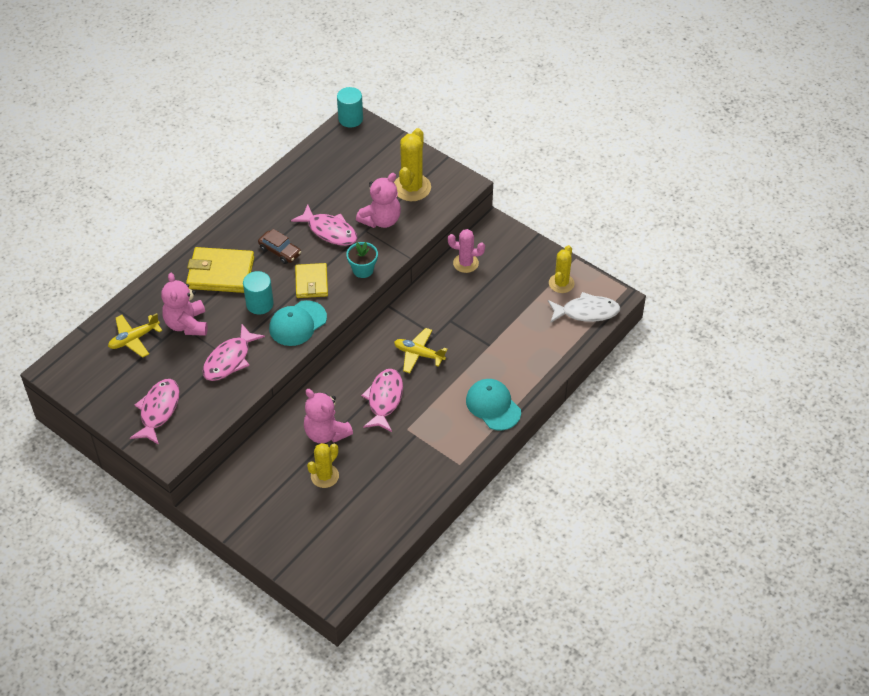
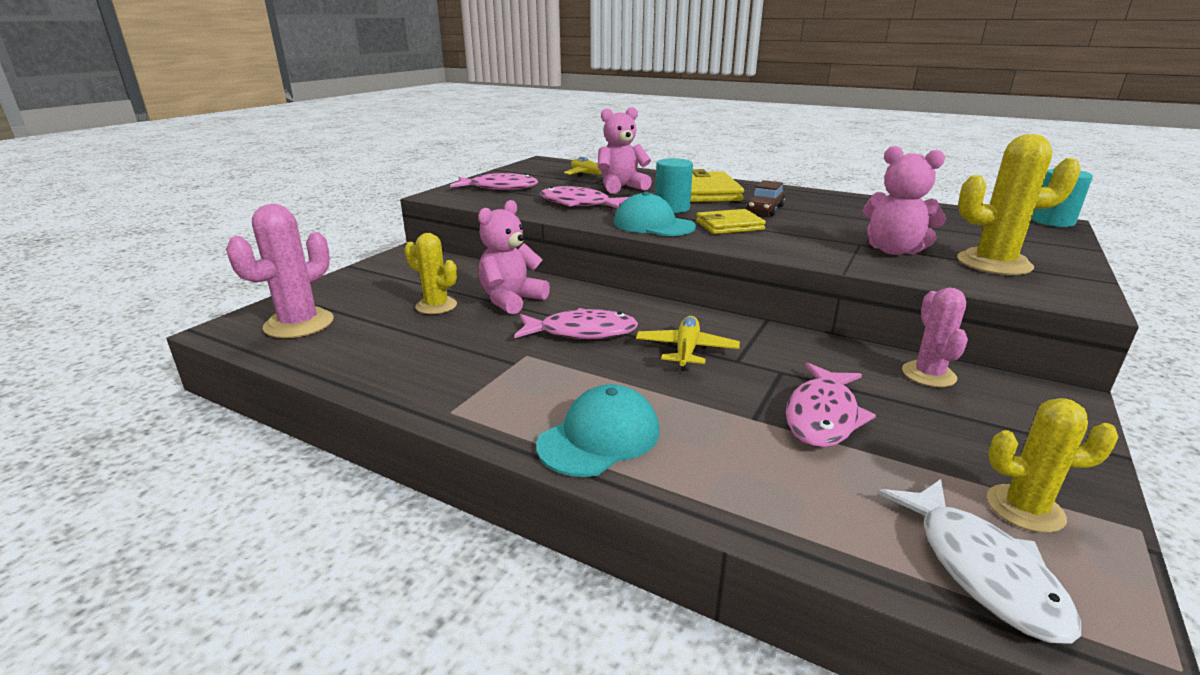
camera: 80 degrees right, 25 degrees down
(329, 231) = (830, 227): pink fish -> pink fish (822, 416)
(335, 552) = (299, 324): none -> pink cactus
(363, 270) = (782, 248): turquoise flower pot -> none

